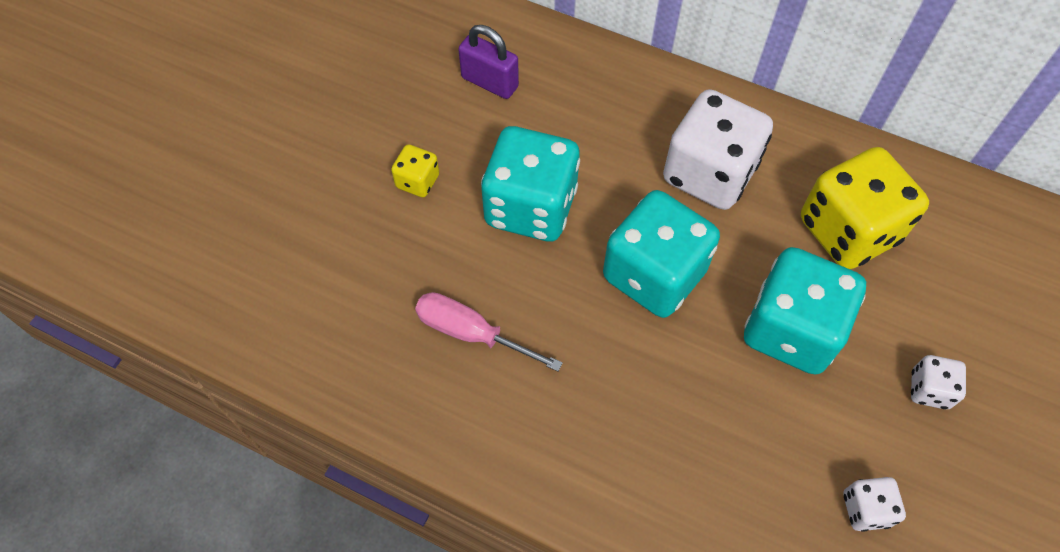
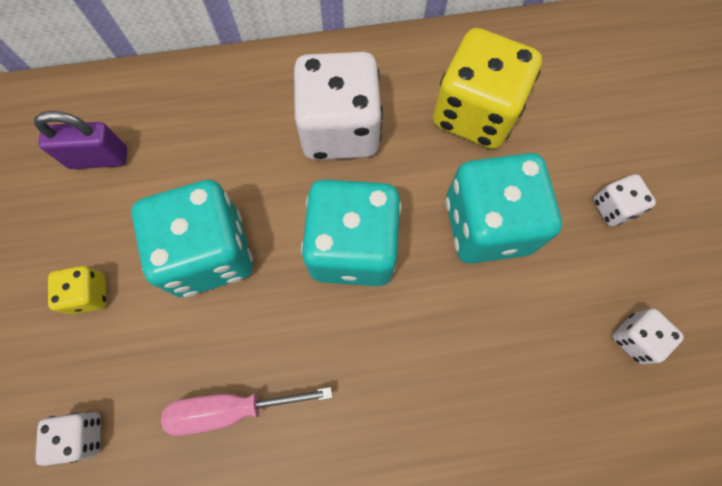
camera: 35 degrees left, 10 degrees up
(349, 279) = (82, 435): none -> white dice

